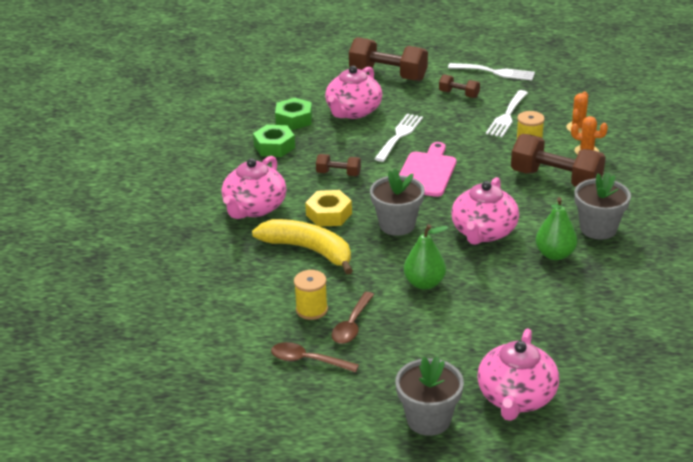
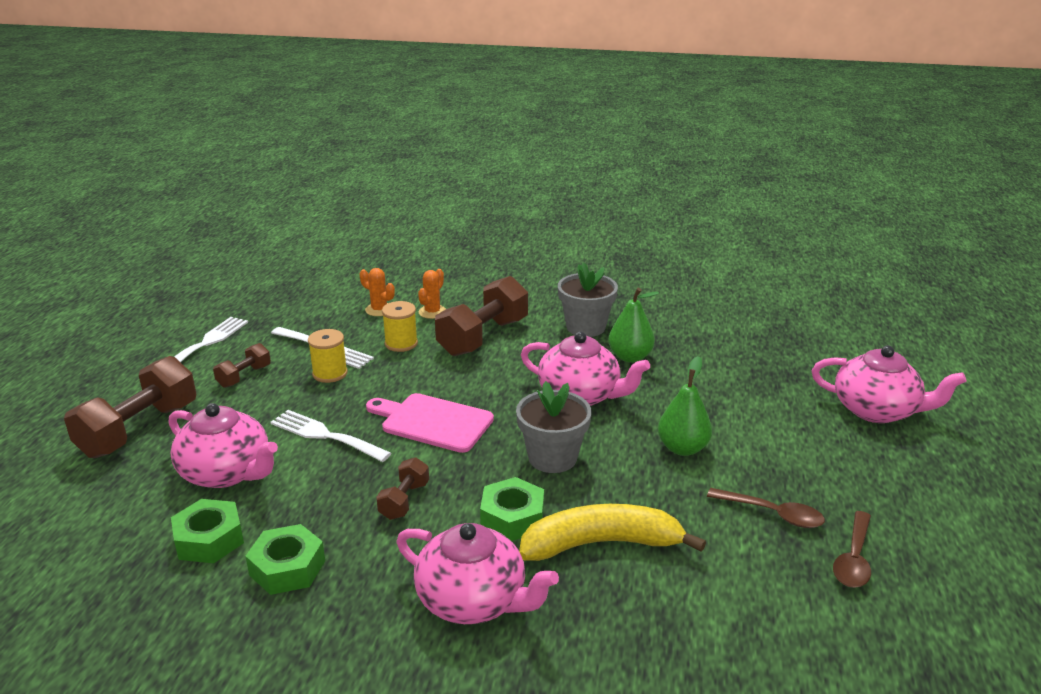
camera: 85 degrees left, 5 degrees down
(309, 250) = (601, 544): yellow banana -> yellow banana turned 45 degrees clockwise
(311, 310) = (743, 549): yellow spool -> yellow spool (330, 373)
(329, 214) = (512, 518): yellow nut -> green nut
(428, 419) = (932, 469): grey flower pot -> none

